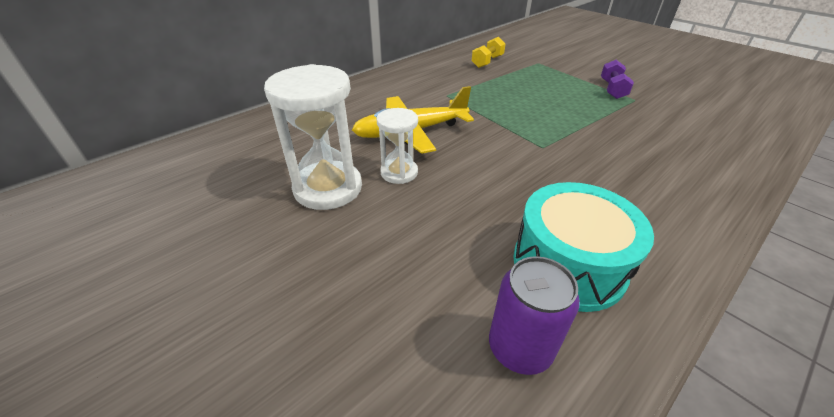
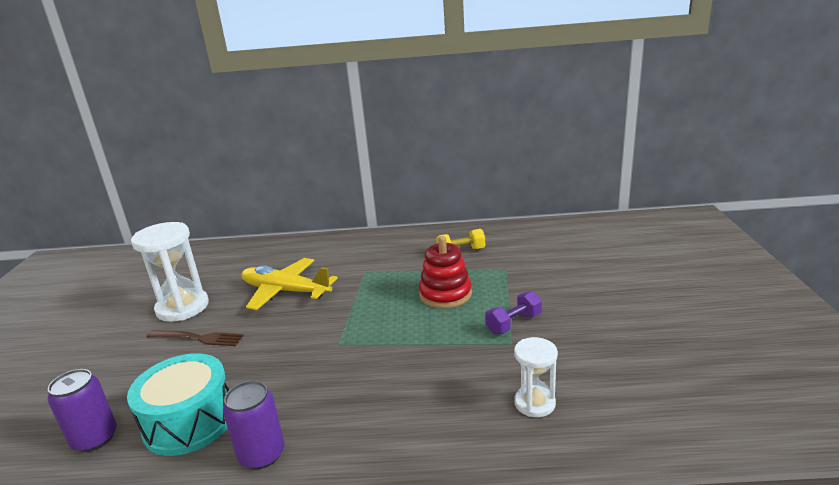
camera: 45 degrees right, 15 degrees down
(399, 172) = (227, 316): white hourglass -> white hourglass (534, 403)
(412, 202) = (198, 338): none -> brown fork
(537, 89) = (445, 294): none -> red stacking toy
(673, 244) = (262, 454): none -> purple can

